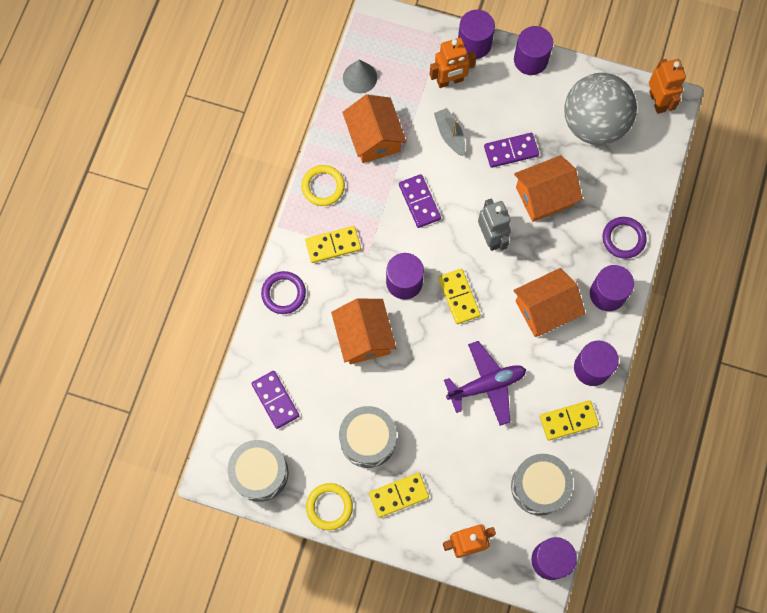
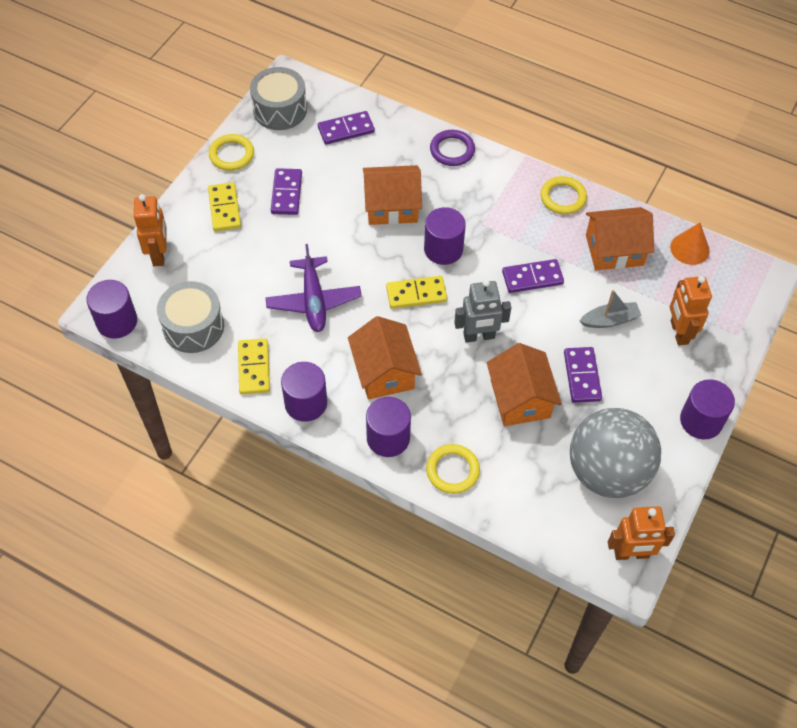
camera: 100 degrees right, 15 degrees down
(333, 245) = (496, 196): yellow domino -> none
(360, 77) = (689, 248): grey cone -> orange cone
(368, 439) = (286, 193): grey drum -> purple domino
(474, 44) = (726, 365): purple cylinder -> none
(623, 238) = (452, 470): purple ring -> yellow ring

